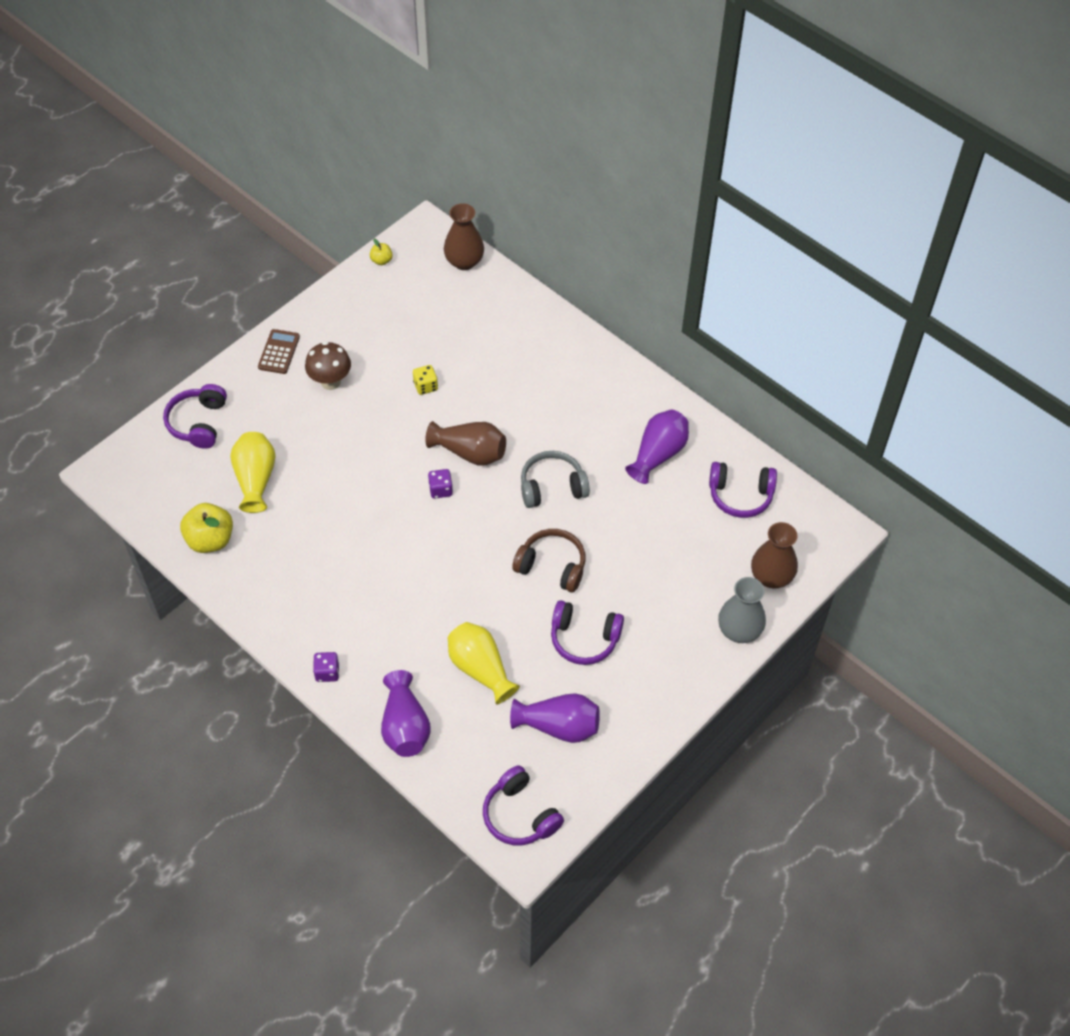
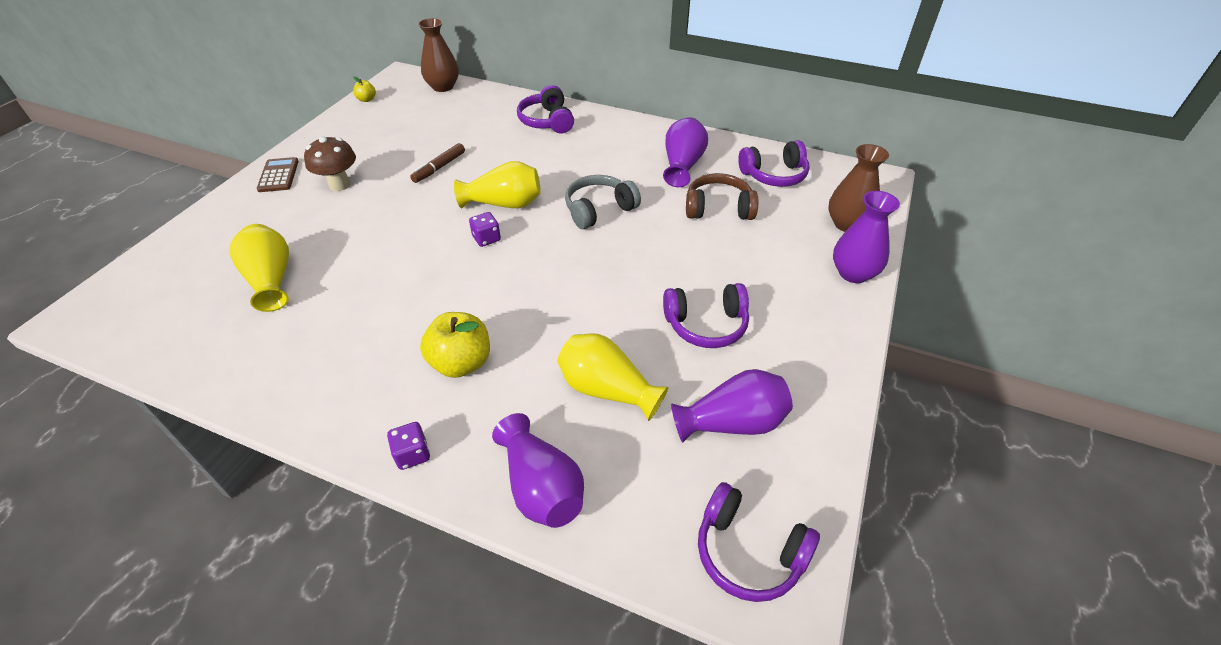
camera: 20 degrees left, 10 degrees down
(198, 423) = (193, 248): purple headphones -> purple headphones (547, 121)
(210, 540) = (221, 351): yellow apple -> yellow apple (461, 363)
(425, 386) = (439, 168): yellow dice -> brown marker
(470, 452) = (504, 204): brown vase -> yellow vase
(552, 566) = (634, 271): brown headphones -> brown headphones (718, 208)
(739, 630) = (853, 273): grey vase -> purple vase

